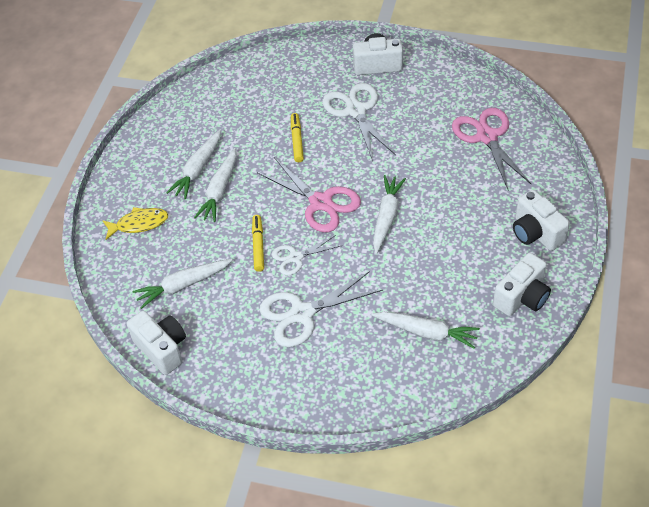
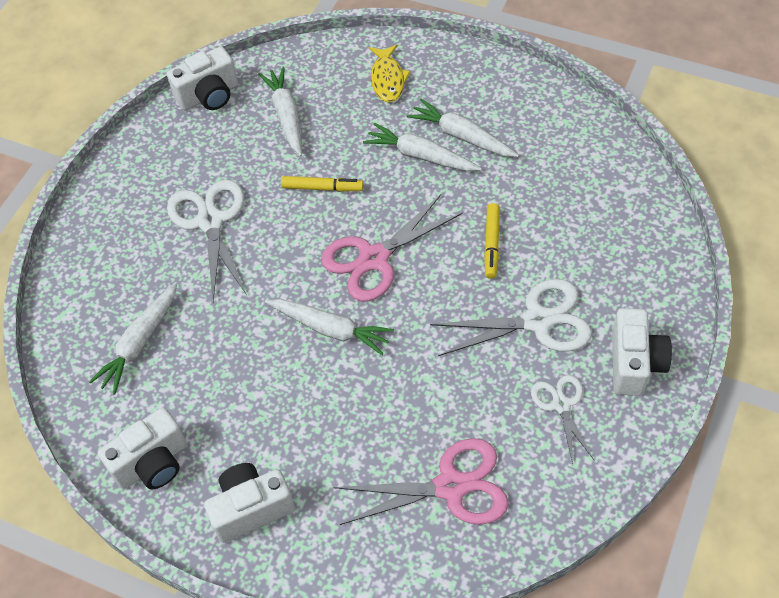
camera: 100 degrees right, 5 degrees up
(295, 257) = (294, 223): white scissors -> white scissors (561, 405)
(297, 140) = (491, 244): yellow marker -> yellow marker turned 90 degrees clockwise
(522, 297) = (152, 463): white camera -> white camera turned 90 degrees counterclockwise

